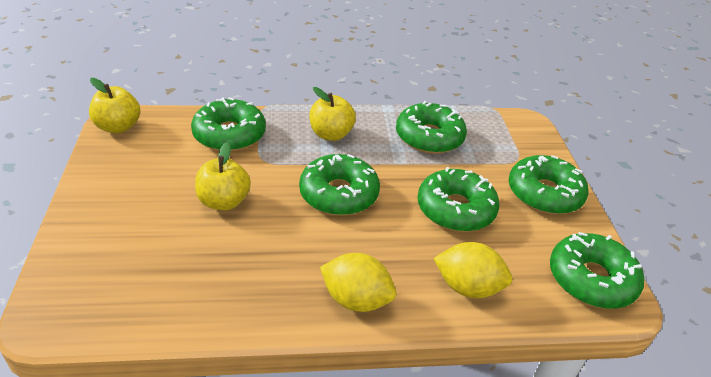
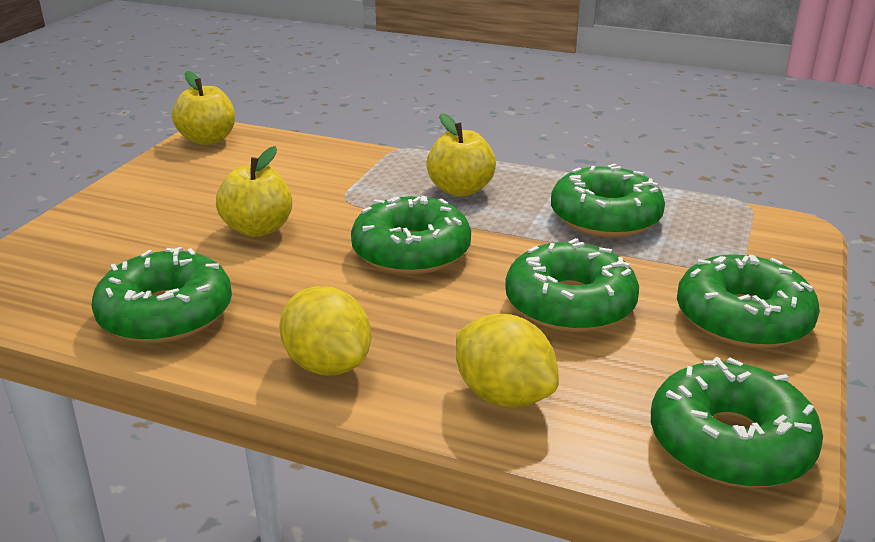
camera: 30 degrees right, 10 degrees down
(229, 135) = (327, 168): green donut -> green donut (166, 314)

